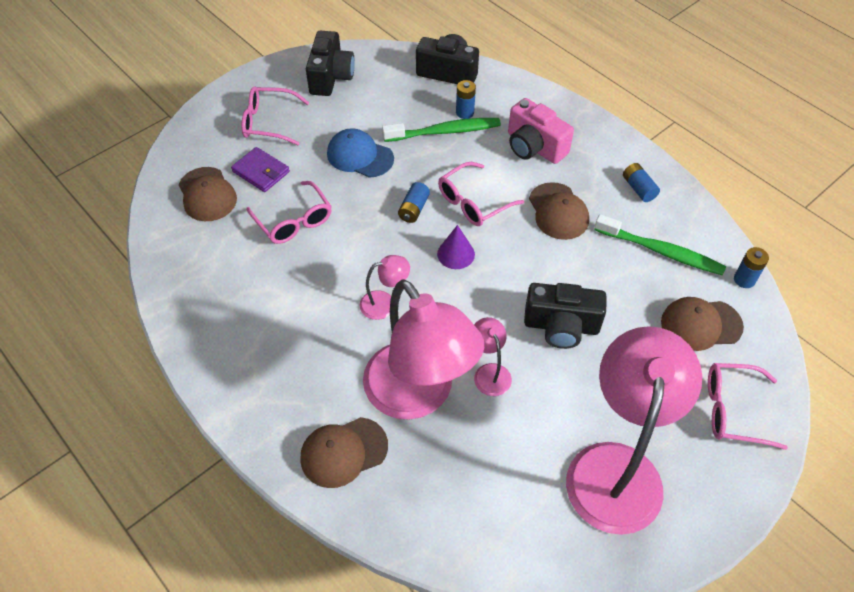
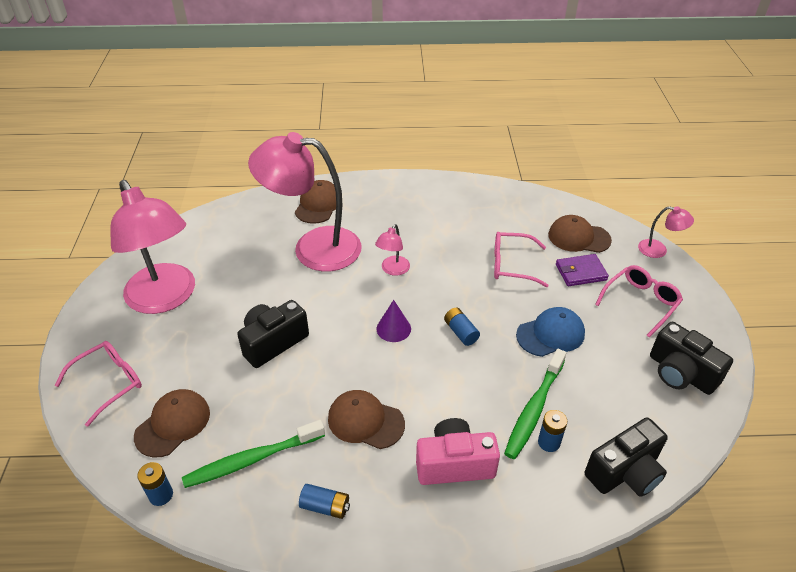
camera: 130 degrees right, 10 degrees down
(473, 202) = (432, 372): pink glasses -> none
(489, 372) = (288, 285): pink lamp -> pink lamp (658, 250)

